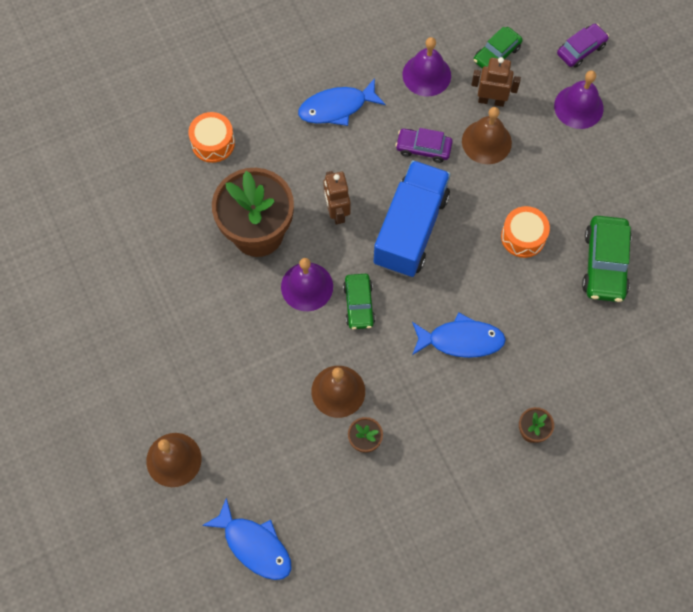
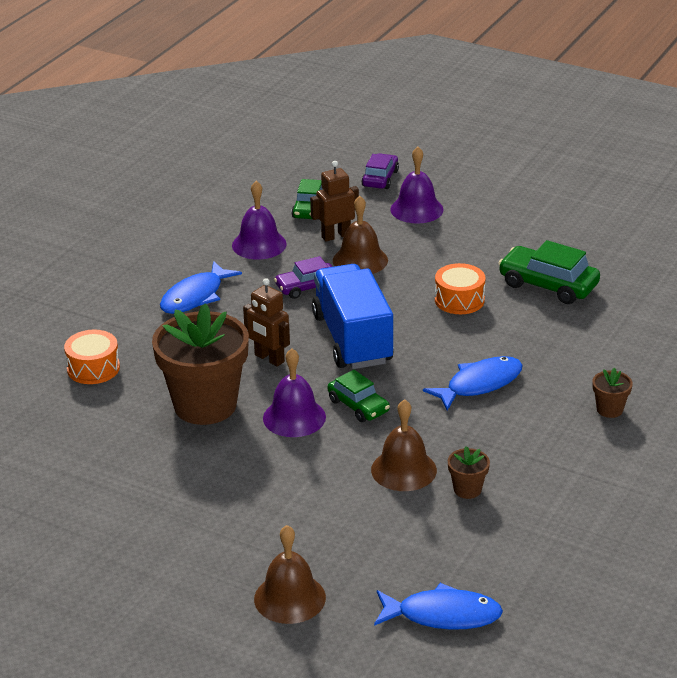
camera: 35 degrees left, 35 degrees down
(604, 264) = (548, 285): green car -> green car turned 150 degrees clockwise

